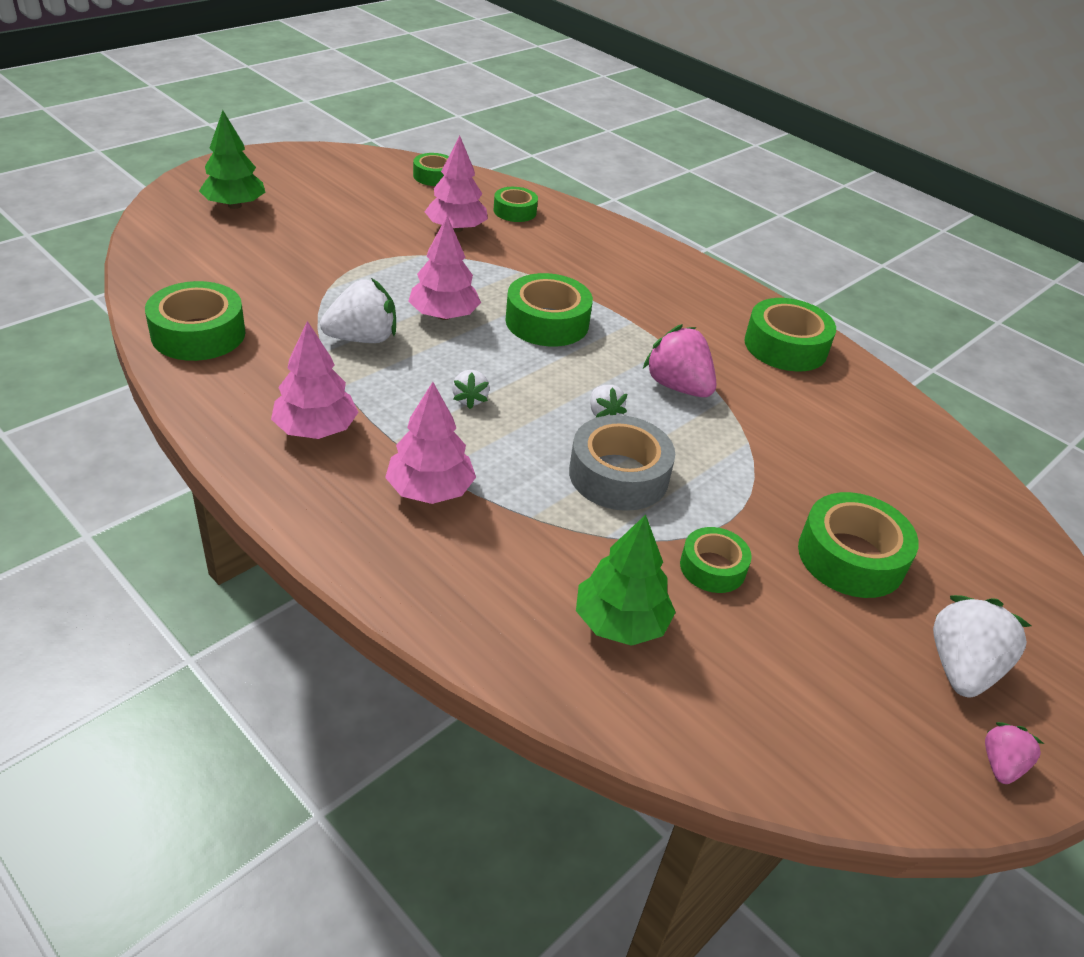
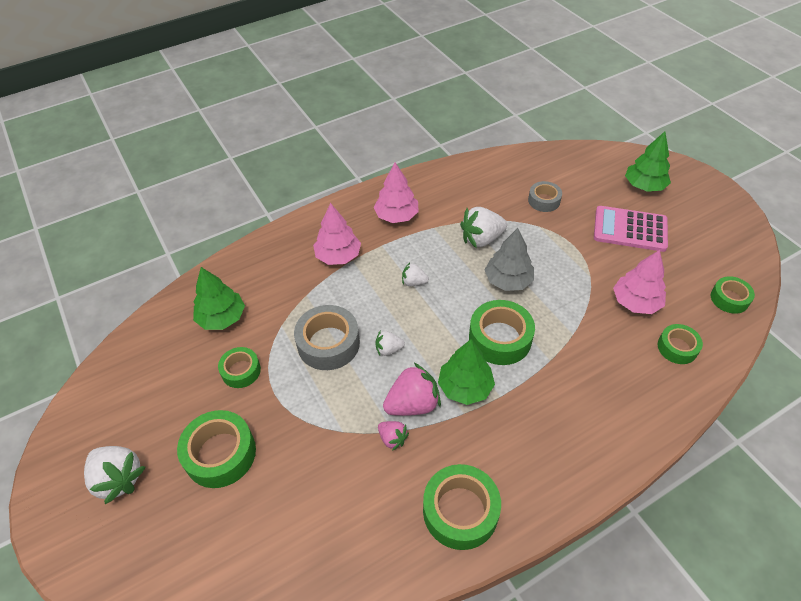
camera: 110 degrees right, 10 degrees up
(198, 334) = (488, 174): green tape -> none
(269, 283) = (544, 200): none -> grey tape
(326, 222) = (630, 229): none -> pink calculator
(363, 338) = (481, 239): white strawberry -> white strawberry turned 75 degrees clockwise
(444, 315) = (508, 280): pink tree -> grey tree
(633, 347) = (465, 387): none -> green tree
(1001, 764) = (59, 465): pink strawberry -> pink strawberry (392, 439)

